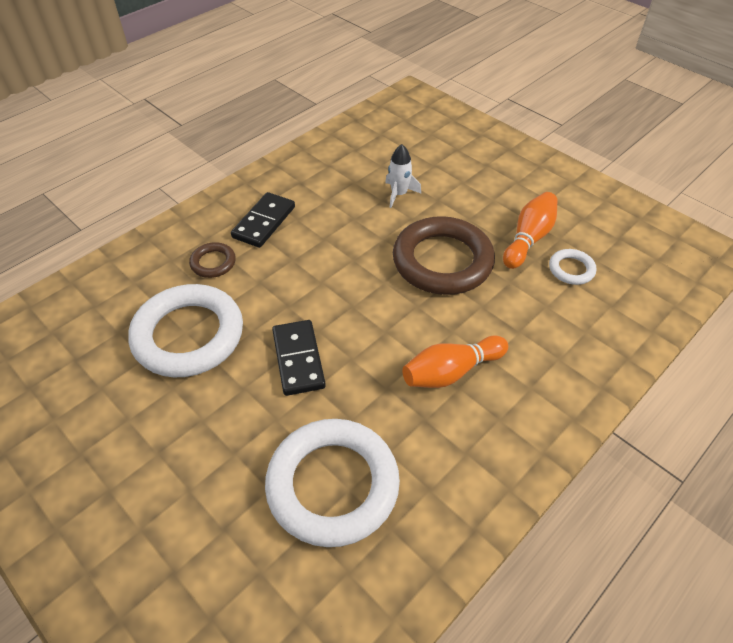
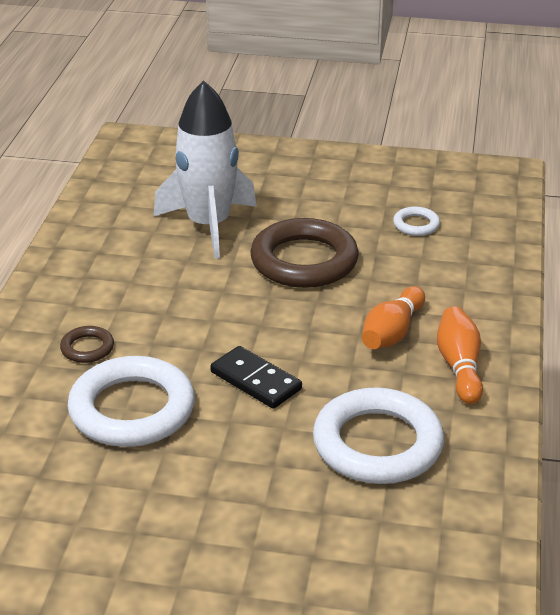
camera: 35 degrees left, 15 degrees down
(264, 222) = (100, 297): black domino -> none
(399, 194) = (209, 225): white rocket -> white rocket, size x2.37
(528, 239) = (360, 216): orange bowling pin -> orange bowling pin (459, 366)

